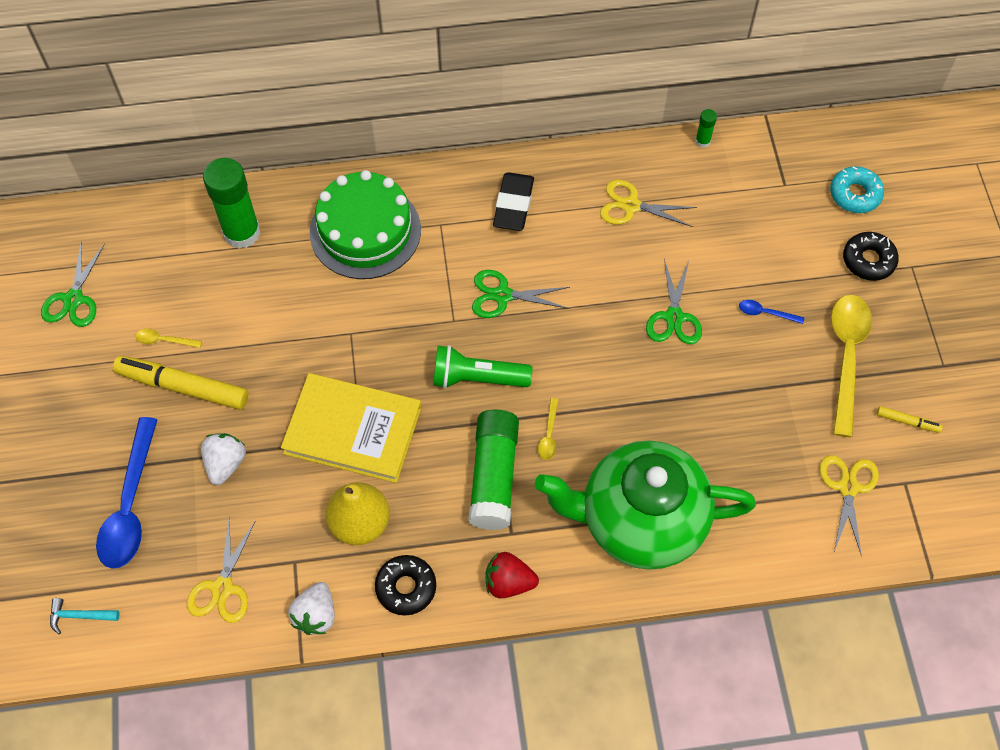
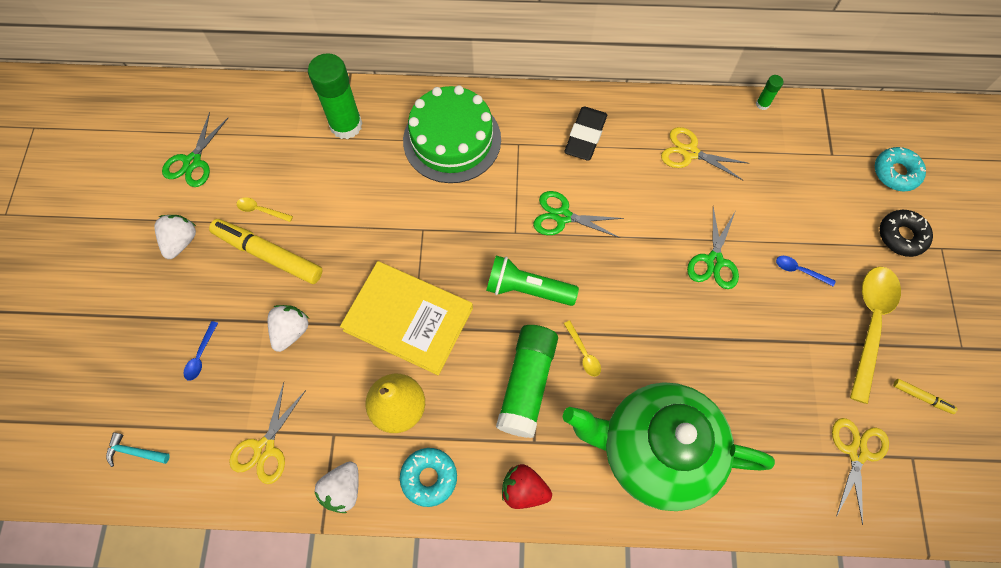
camera: 10 degrees right, 5 degrees up
(80, 388) = (181, 241): none -> white strawberry
(130, 505) = (201, 355): blue spoon -> blue spoon, size x0.43
(406, 587) = (429, 478): black donut -> turquoise donut
(549, 435) = (583, 353): yellow spoon -> yellow spoon turned 45 degrees counterclockwise

